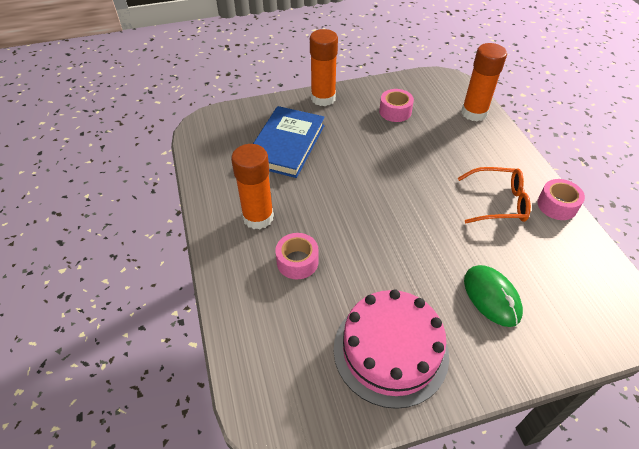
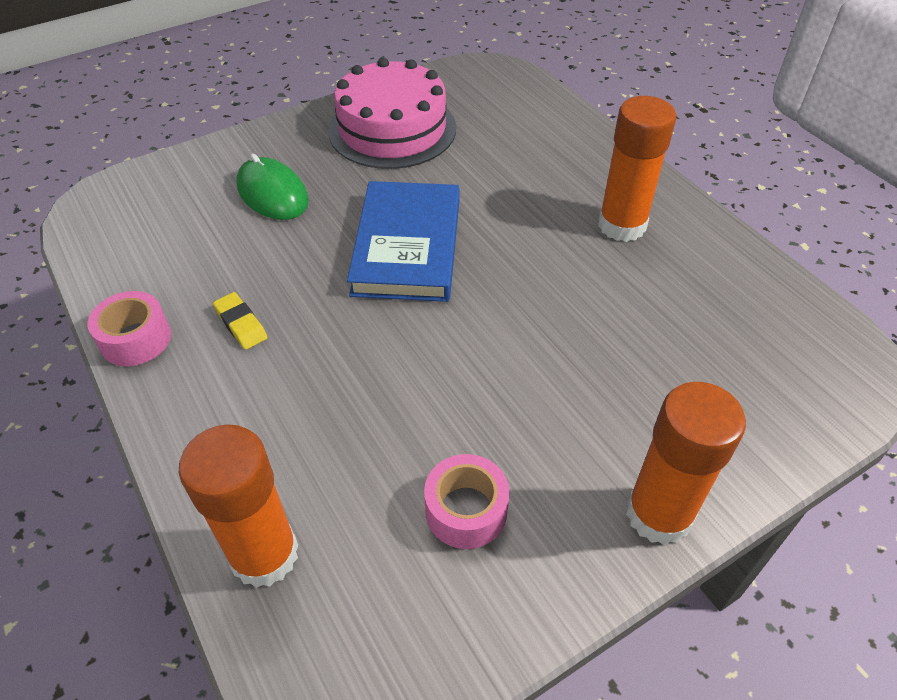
camera: 165 degrees right, 0 degrees up
(286, 145) = (660, 359): blue book -> blue book (407, 246)
(297, 261) = (534, 185): pink tape -> none
(498, 202) = (241, 324): orange glasses -> yellow eraser

